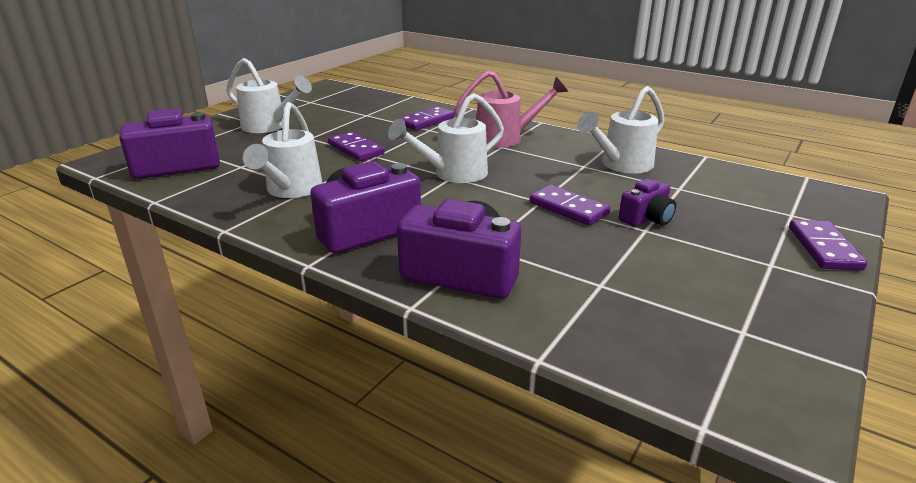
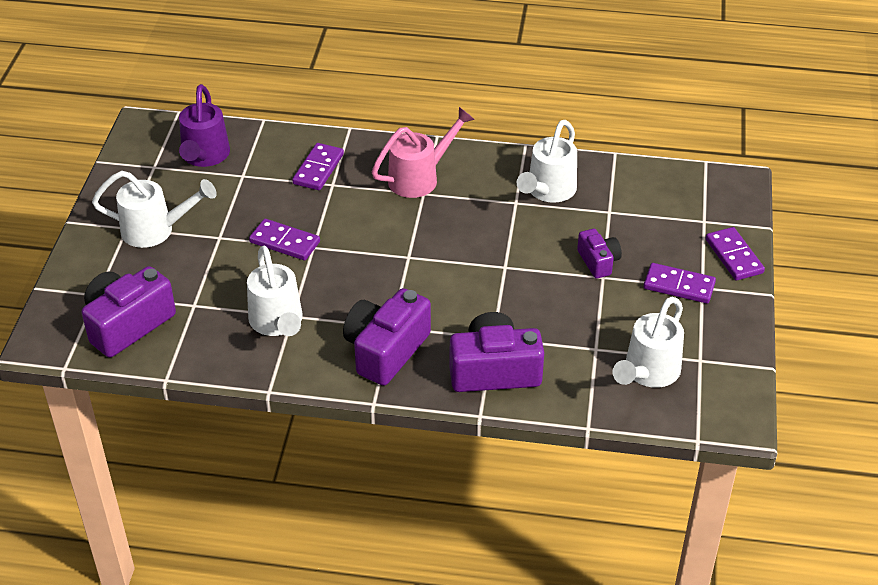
camera: 25 degrees left, 15 degrees up
(350, 103) = (204, 156): none -> purple watering can
(453, 174) = (407, 252): white watering can -> white watering can (648, 373)
(568, 208) = (532, 269): purple domino -> purple domino (679, 286)
(646, 218) = (598, 262): purple camera -> purple camera turned 45 degrees counterclockwise

